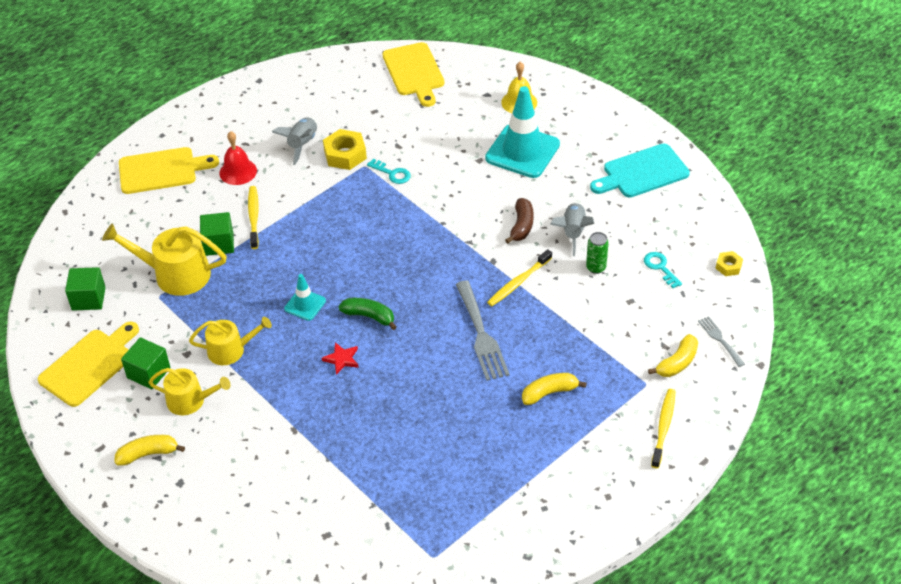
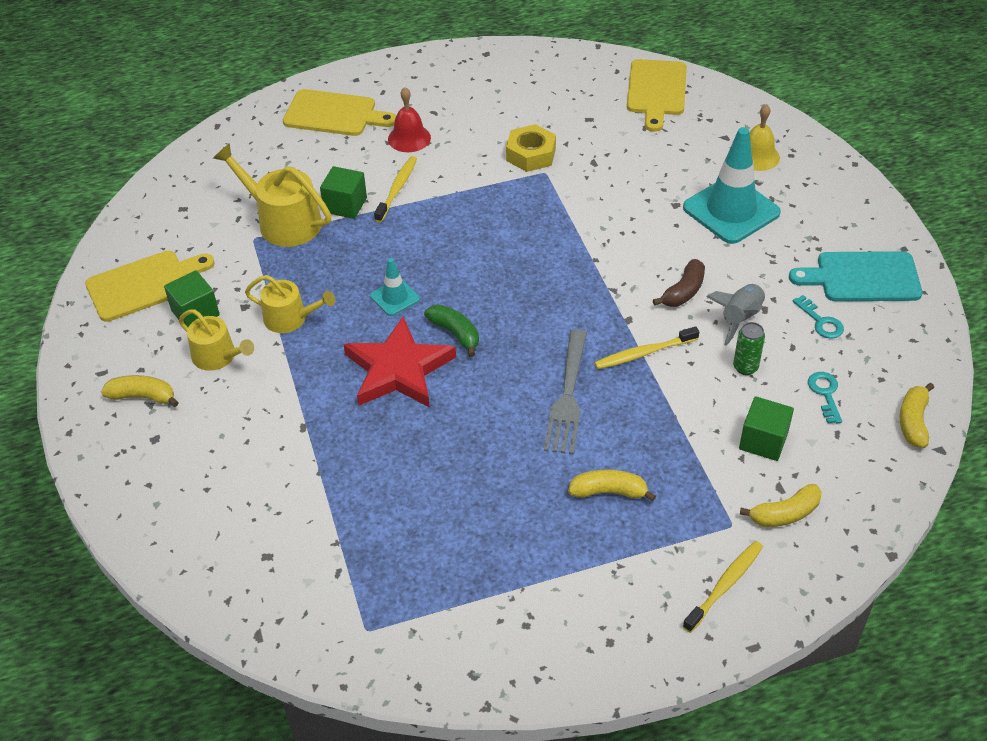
camera: 25 degrees right, 0 degrees up
(88, 298) = (185, 218): green cube -> green cube (763, 441)
(302, 144) = (492, 130): grey rocket -> none
(342, 359) = (398, 369): red star -> red star, size x2.47
(392, 173) = (570, 189): turquoise key -> turquoise key (820, 321)
(720, 339) = (854, 505): grey fork -> none
(728, 266) = (913, 421): yellow nut -> yellow banana

